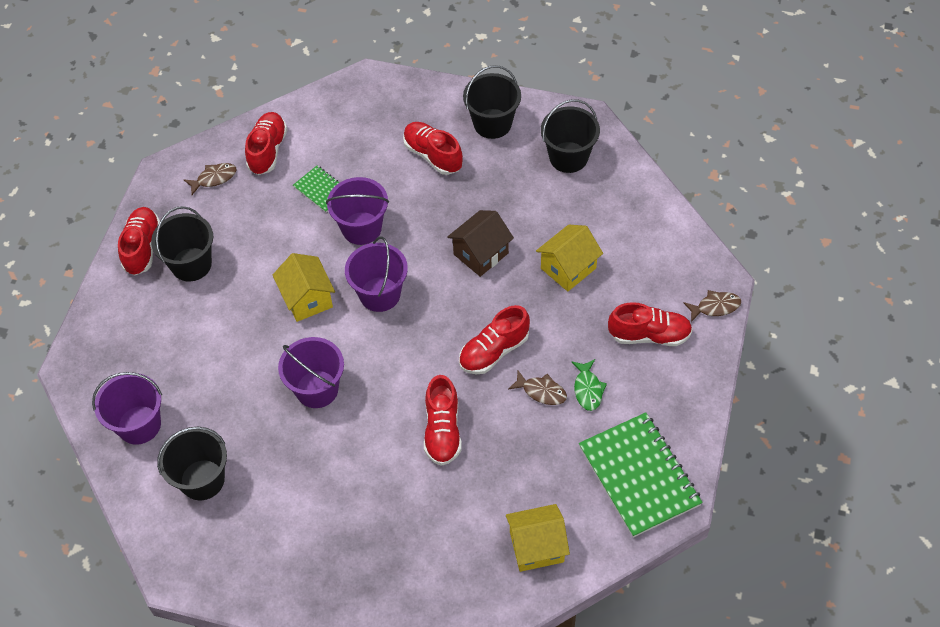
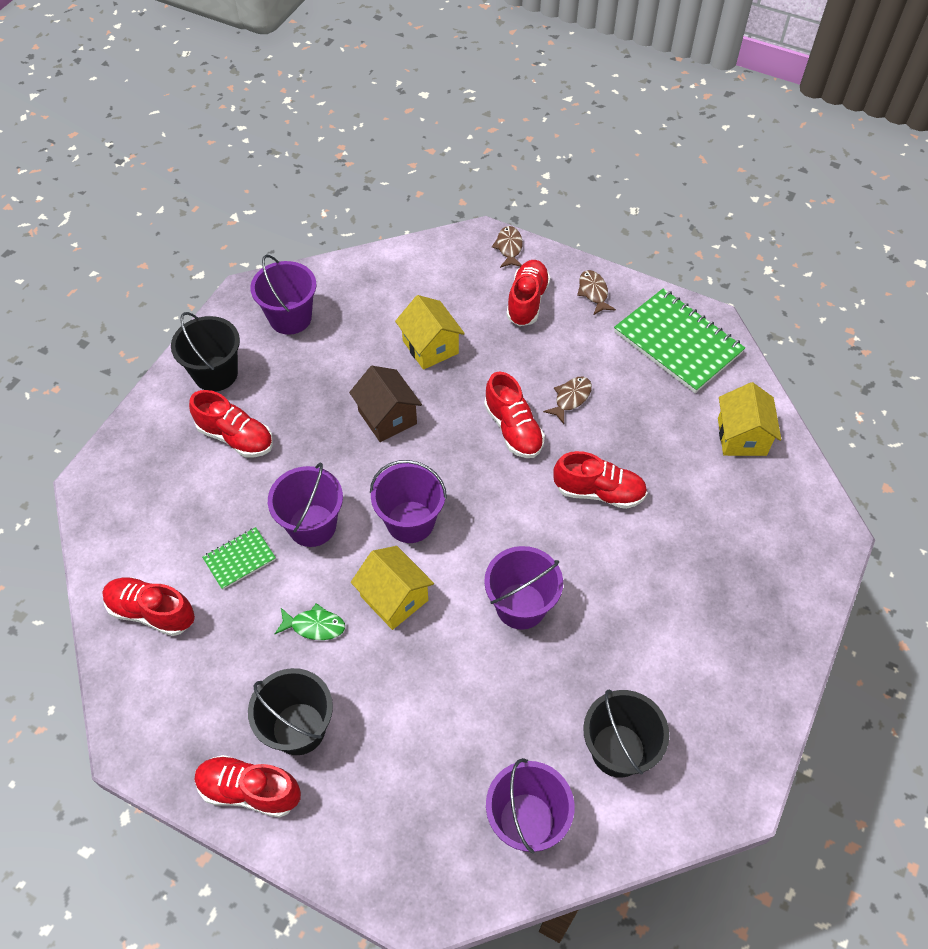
camera: 80 degrees left, 0 degrees up
(214, 178) = (169, 684): brown fish -> brown fish (593, 292)
(307, 299) = (394, 598): yellow house -> yellow house turned 60 degrees clockwise
(433, 155) = (236, 437): red shoe -> red shoe turned 120 degrees counterclockwise
(568, 157) = (290, 318): black bucket -> purple bucket
(588, 389) = (576, 361): green fish -> green fish (314, 626)
(639, 476) = (677, 342): green notebook -> green notebook turned 60 degrees clockwise

